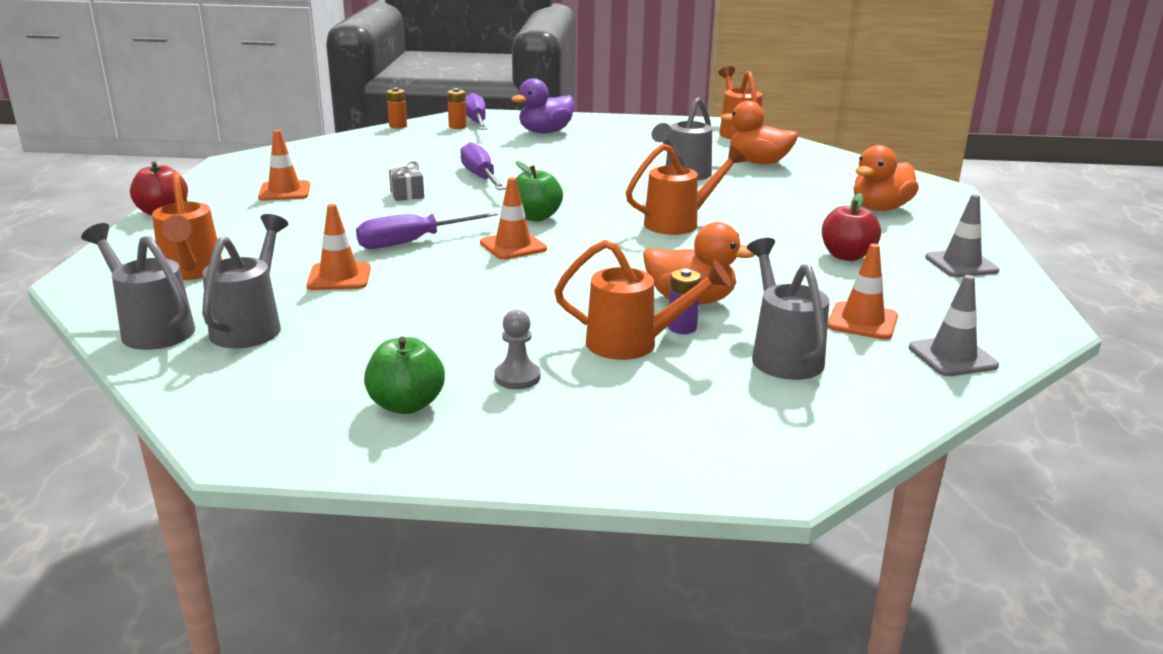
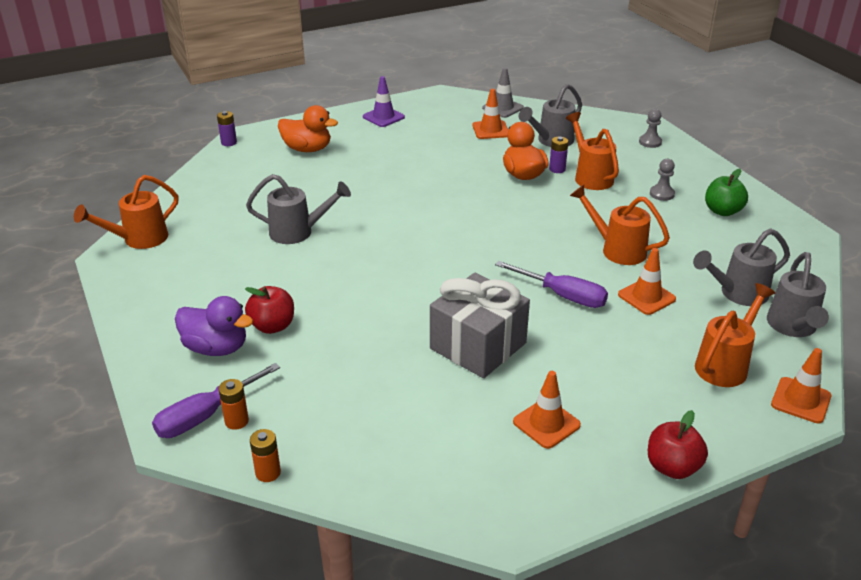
camera: 120 degrees left, 10 degrees up
(407, 195) = (478, 346): grey gift -> grey gift, size x2.43
(480, 177) = (395, 327): purple screwdriver -> none
(513, 246) = (519, 253): orange traffic cone -> orange traffic cone (801, 400)
(535, 217) = (458, 264): green apple -> none
(679, 223) = (408, 207): orange watering can -> orange watering can (617, 249)
(698, 446) = (650, 142): none -> grey pawn
(758, 162) = (233, 209): orange duck -> none
(847, 256) = (406, 146): red apple -> red apple (272, 326)
(926, 181) = (229, 142): none -> purple battery
(961, 264) = (383, 117): grey traffic cone -> purple traffic cone

